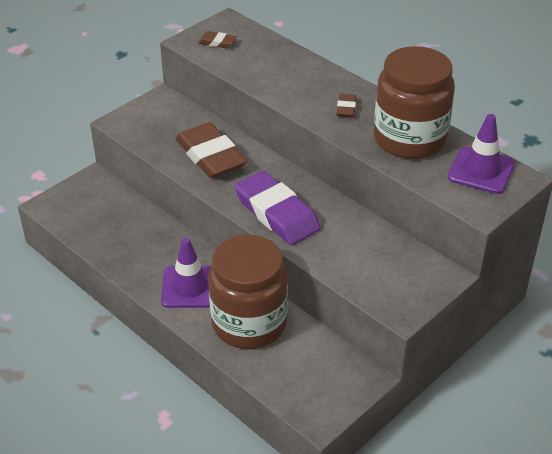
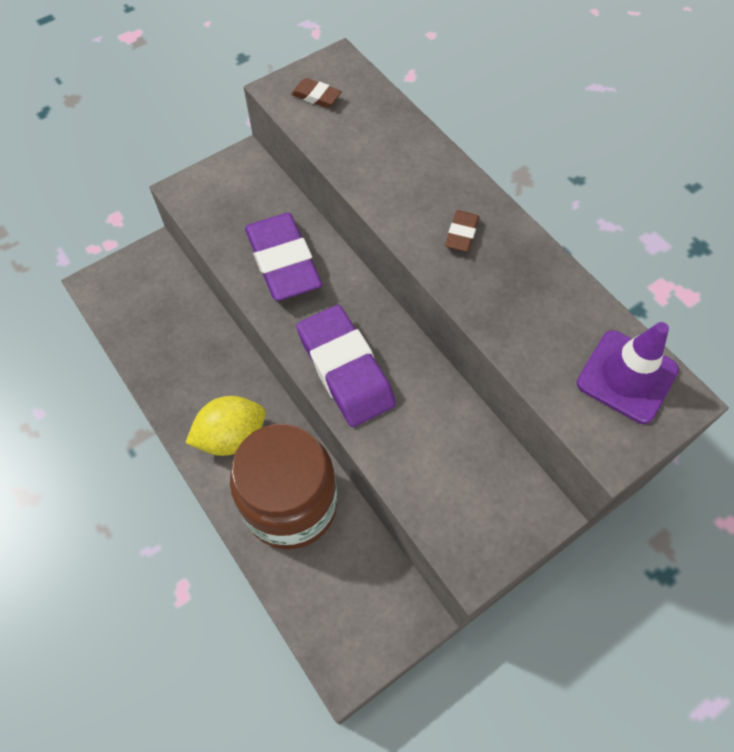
camera: 10 degrees right, 20 degrees up
(189, 287) = (231, 436): purple traffic cone -> yellow lemon
(210, 156) = (283, 261): brown eraser -> purple eraser
(409, 139) = (537, 302): brown jar -> none

